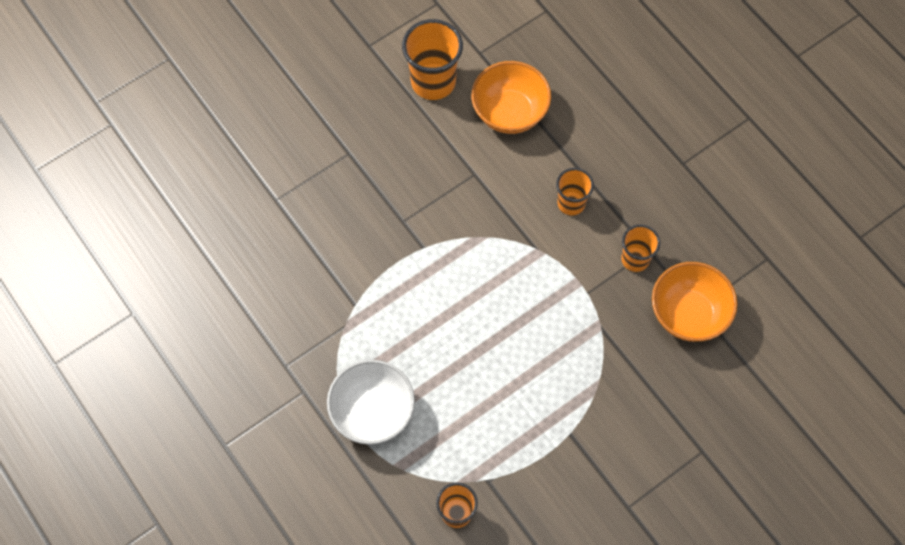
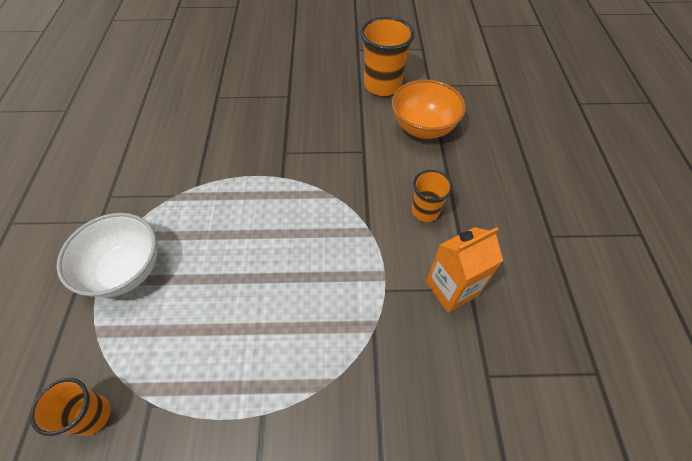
camera: 35 degrees right, 10 degrees down
(635, 259) = (451, 289): orange cup -> orange carton
(688, 314) = (472, 374): orange bowl -> none

